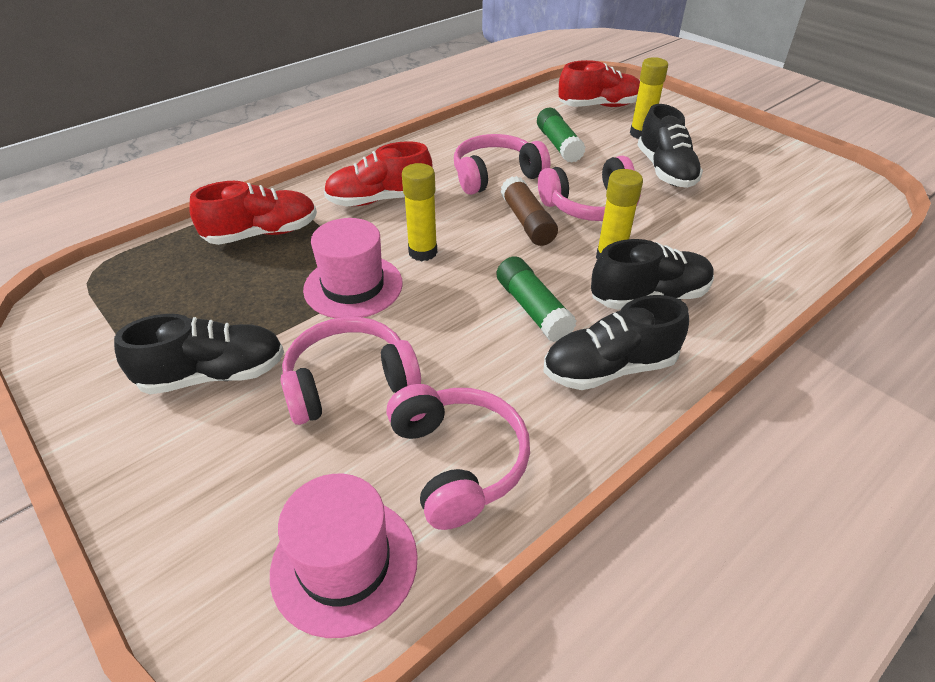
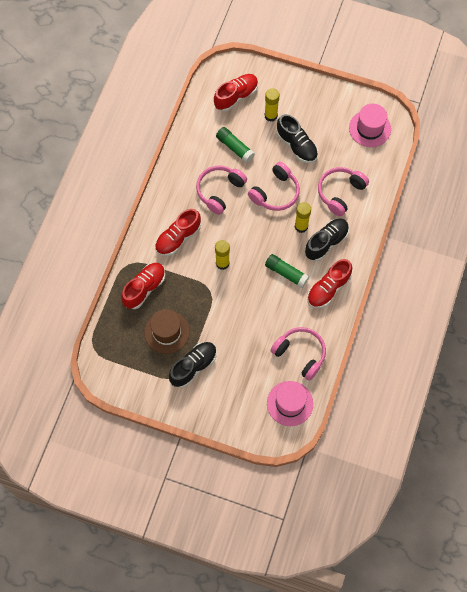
camera: 30 degrees left, 25 degrees up
(229, 301) = (166, 332): none -> brown hat
(349, 382) = (243, 343): pink headphones -> pink headphones (340, 193)
(353, 286) = (209, 298): pink hat -> pink hat (370, 128)
(527, 222) = (254, 219): brown glue stick -> none
(609, 368) = (328, 289): black shoe -> red shoe

